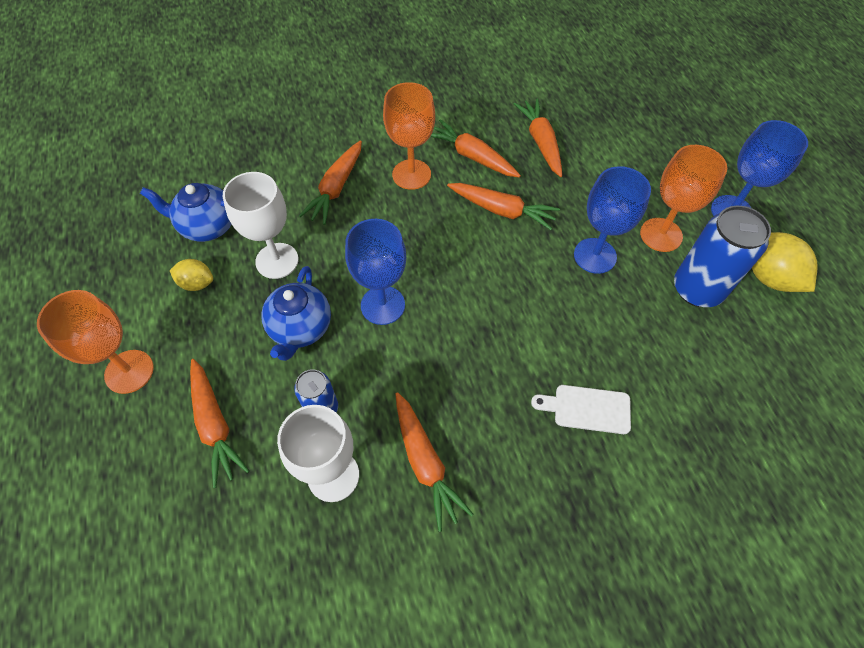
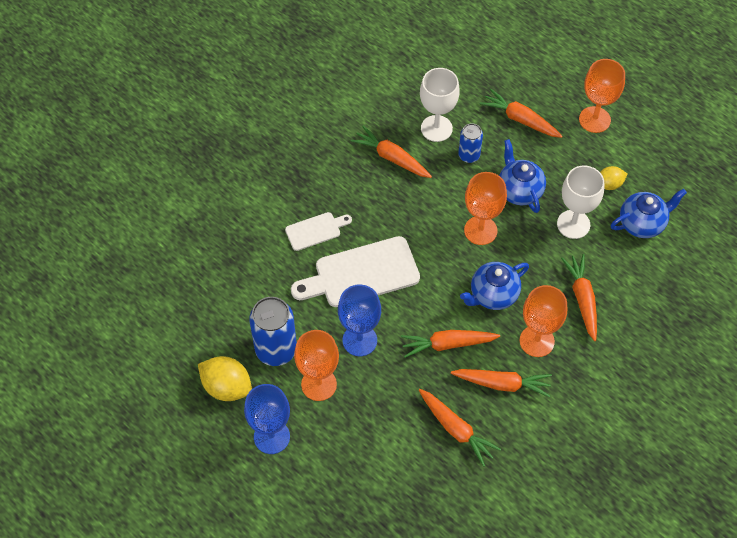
camera: 150 degrees right, 0 degrees up
(382, 305) = (480, 230): blue goblet -> orange goblet
(422, 233) = (493, 295): none -> blue teapot
(555, 324) = (361, 274): none -> white cutting board

